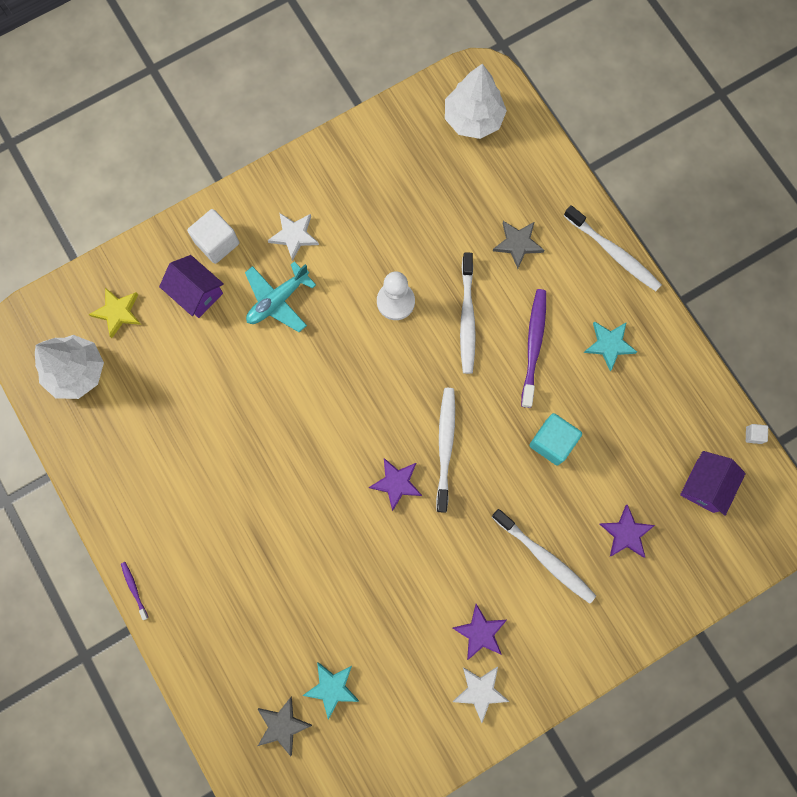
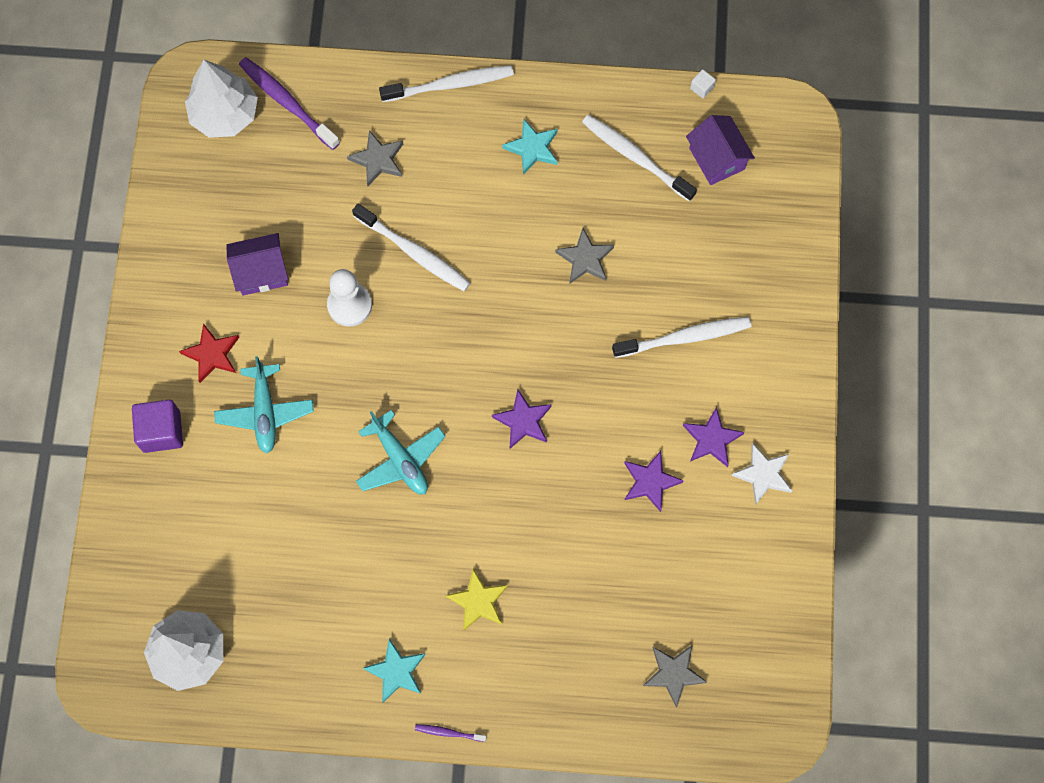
camera: 55 degrees left, 5 degrees down
(118, 312) = (159, 573): yellow star -> yellow star (478, 601)
(196, 293) = (198, 484): purple house -> purple house (261, 272)
(217, 243) = (161, 431): white cube -> purple cube
(294, 236) = (212, 354): white star -> red star
(307, 416) = (400, 459): none -> turquoise plane
(332, 688) = (670, 605): turquoise star -> turquoise star (396, 672)
(445, 446) = (521, 354): white toothbrush -> white toothbrush (635, 157)
(533, 345) = (484, 213): purple toothbrush -> purple toothbrush (287, 102)
(552, 442) = (585, 259): turquoise cube -> grey star
(626, 533) = (711, 254): purple star -> purple star (650, 482)

